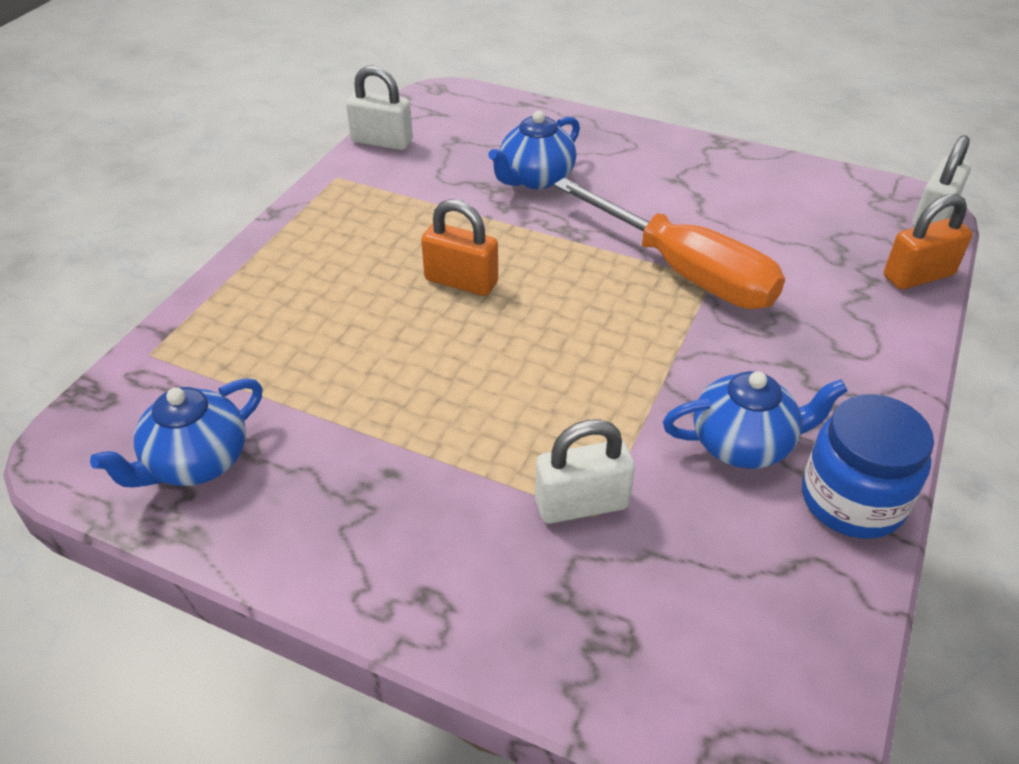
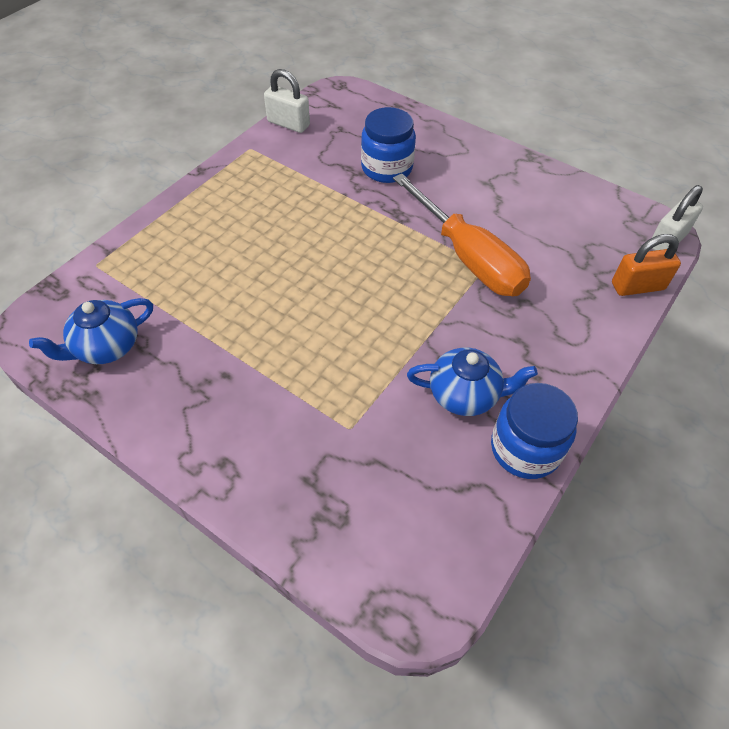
camera: 10 degrees right, 10 degrees up
(461, 281) = (311, 242): orange padlock -> none
(535, 178) = (387, 168): blue teapot -> blue jar
(581, 504) = (342, 419): white padlock -> none

